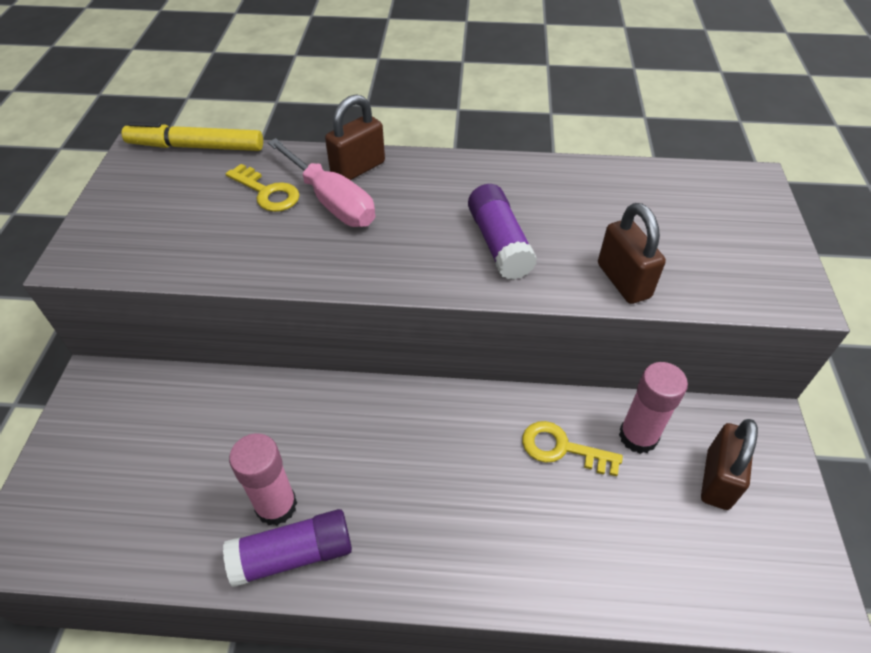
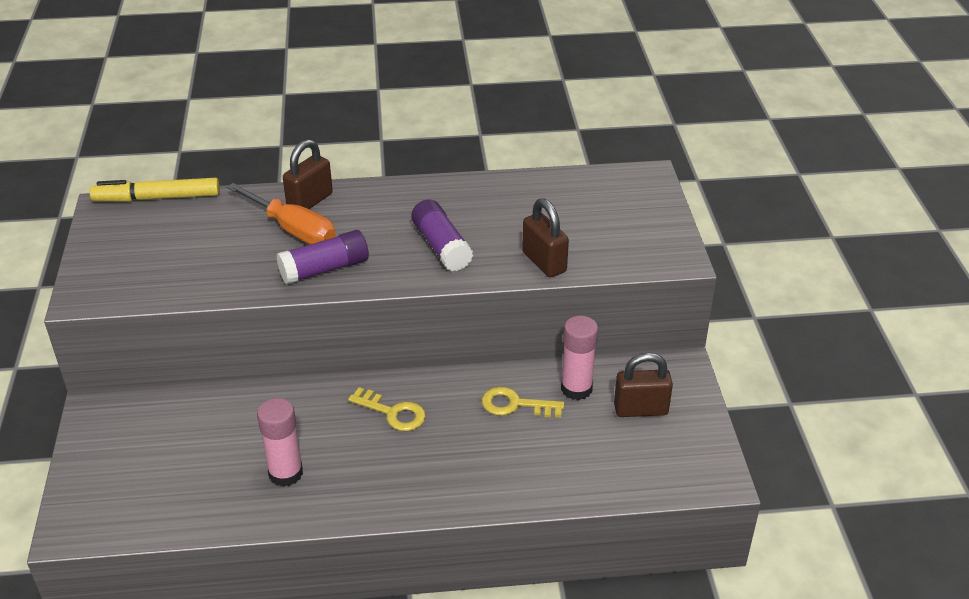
camera: 10 degrees left, 10 degrees down
(267, 192) = (234, 228): yellow key -> yellow key (392, 412)
(293, 555) = (308, 502): purple glue stick -> purple glue stick (324, 269)
(331, 201) = (293, 229): pink screwdriver -> orange screwdriver
(717, 479) = (640, 409): brown padlock -> brown padlock turned 75 degrees clockwise

